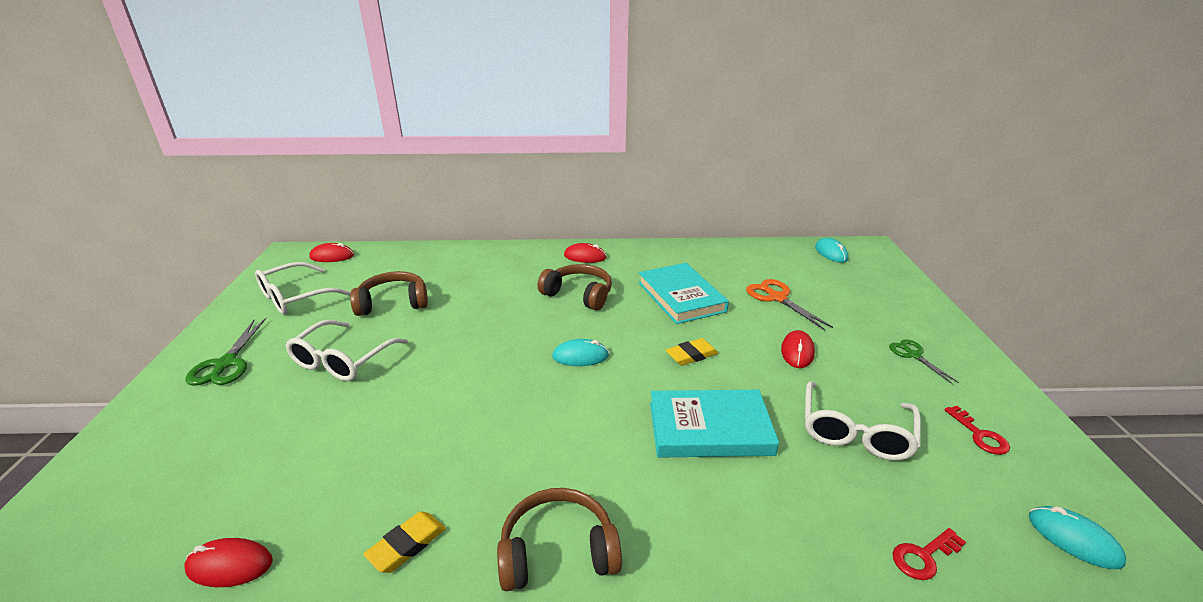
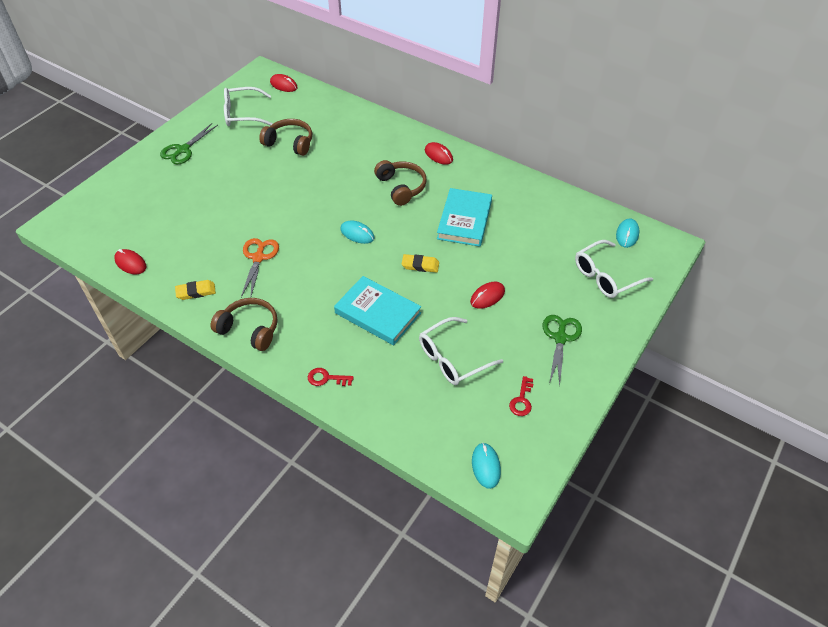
camera: 35 degrees right, 20 degrees up
(342, 360) = (236, 174): white glasses -> white glasses (605, 276)
(777, 298) = (529, 252): orange scissors -> orange scissors (258, 258)
(913, 355) = (560, 338): green scissors -> green scissors, size x1.56
(924, 556) = (401, 426): red key -> red key (326, 378)

